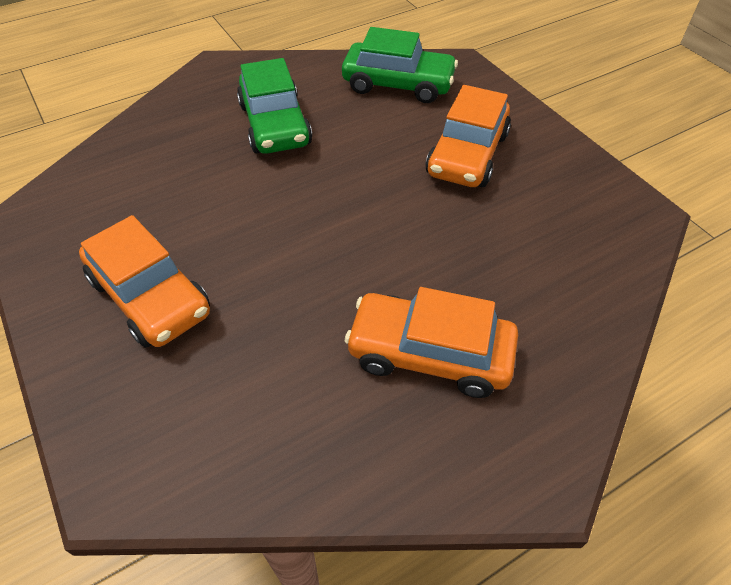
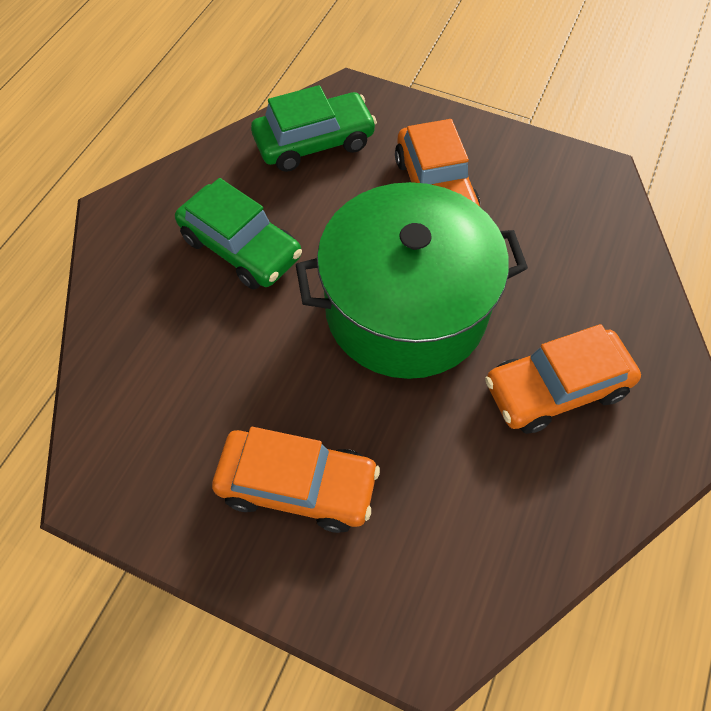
camera: 35 degrees left, 10 degrees up
(357, 224) = (406, 308): none -> green pot

